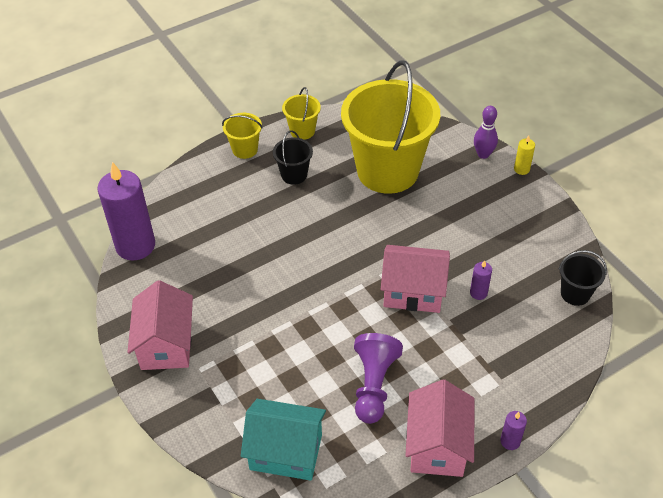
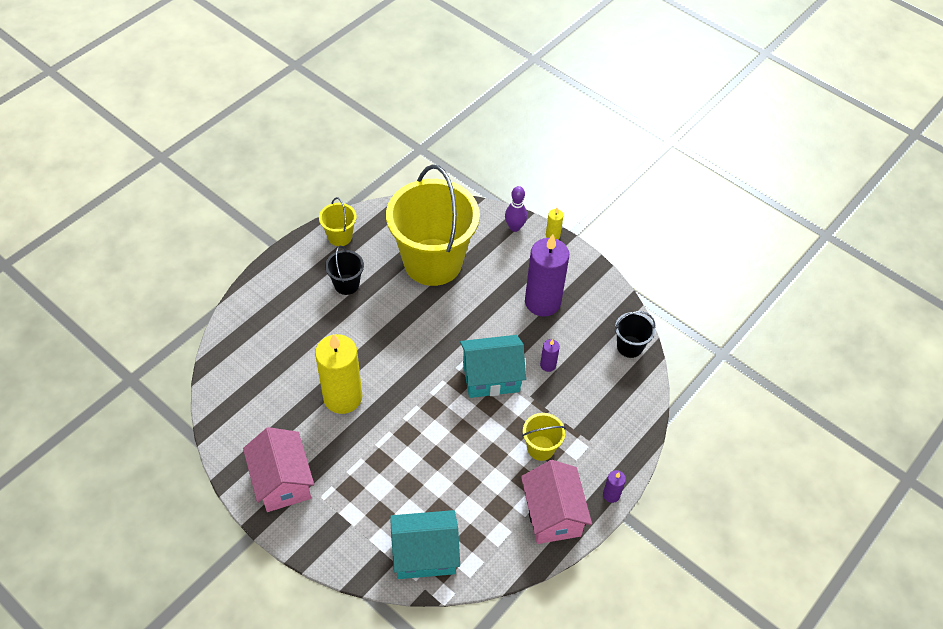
camera: 20 degrees left, 5 degrees up
(135, 245) = (217, 390): purple candle -> purple candle (542, 302)
(245, 149) = (290, 267): yellow bucket -> yellow bucket (541, 448)
(254, 278) = (342, 397): none -> yellow candle
(374, 385) = (482, 473): purple pawn -> none
(413, 292) = (491, 377): pink house -> turquoise house

